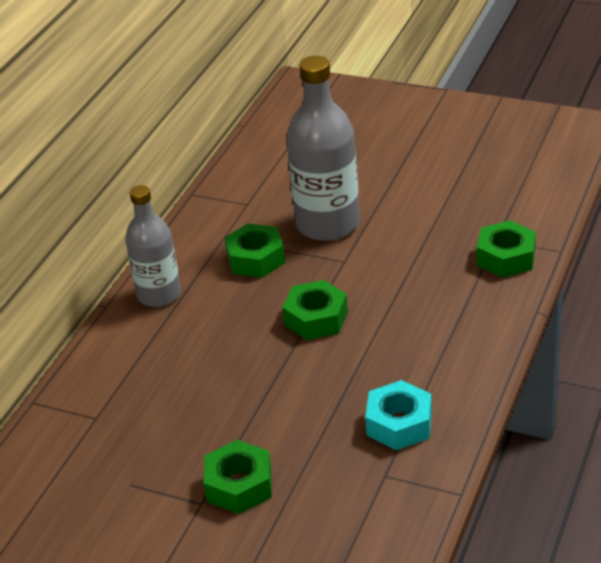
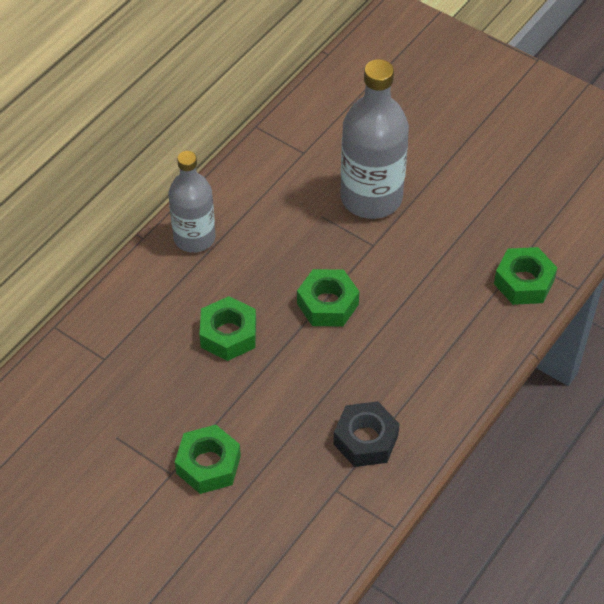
camera: 10 degrees right, 15 degrees up
(256, 259) = (293, 220): green nut -> green nut (228, 334)
(399, 424) = (365, 440): turquoise nut -> black nut

